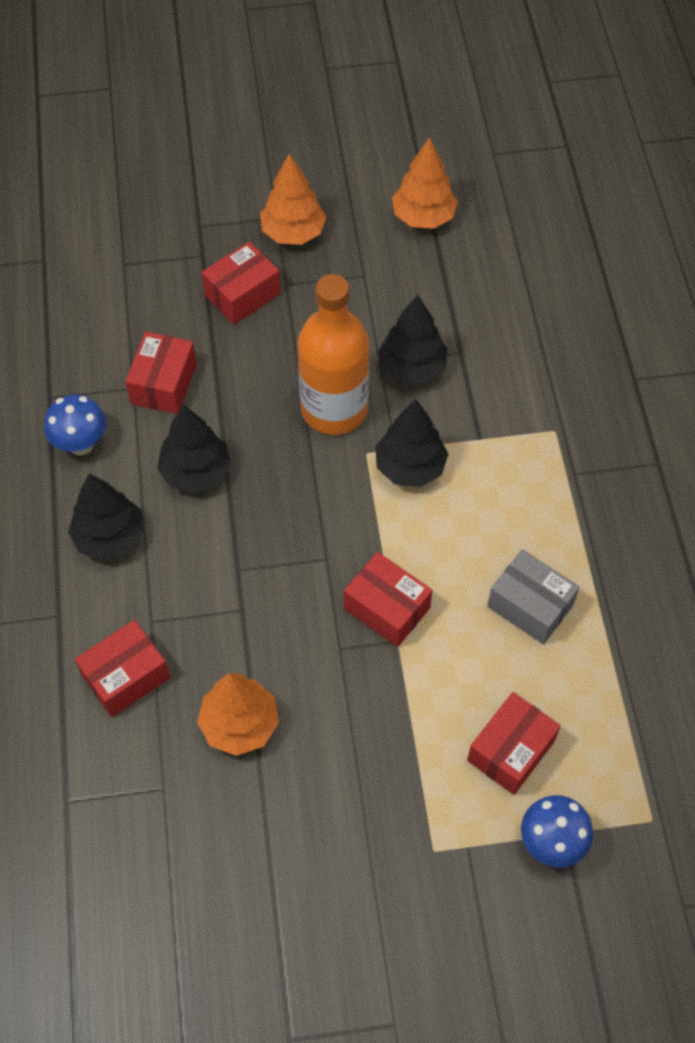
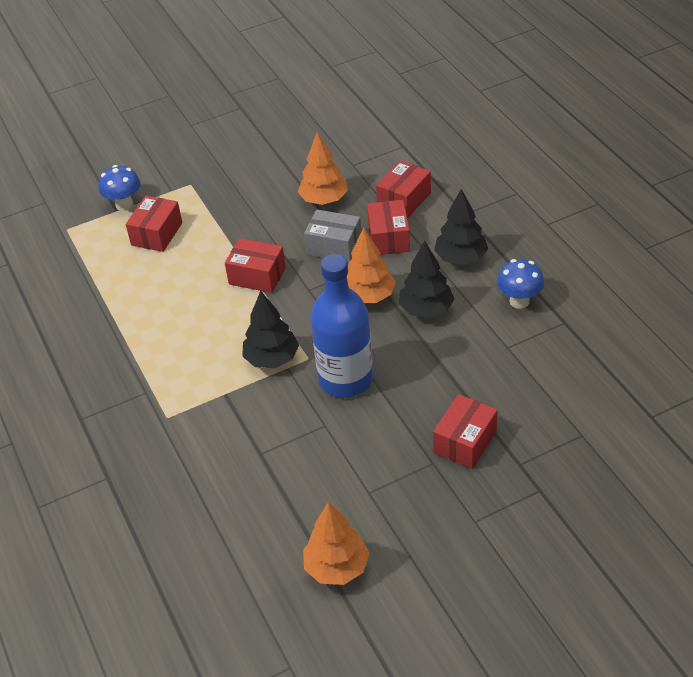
camera: 165 degrees right, 15 degrees down
(164, 384) = (486, 356): red box -> red box (388, 238)
(293, 232) = (451, 511): orange tree -> orange tree (368, 296)
(334, 409) = (345, 379): orange bottle -> blue bottle
(412, 368) = (296, 428): black tree -> none
(530, 606) = (161, 304): grey box -> grey box (334, 246)

